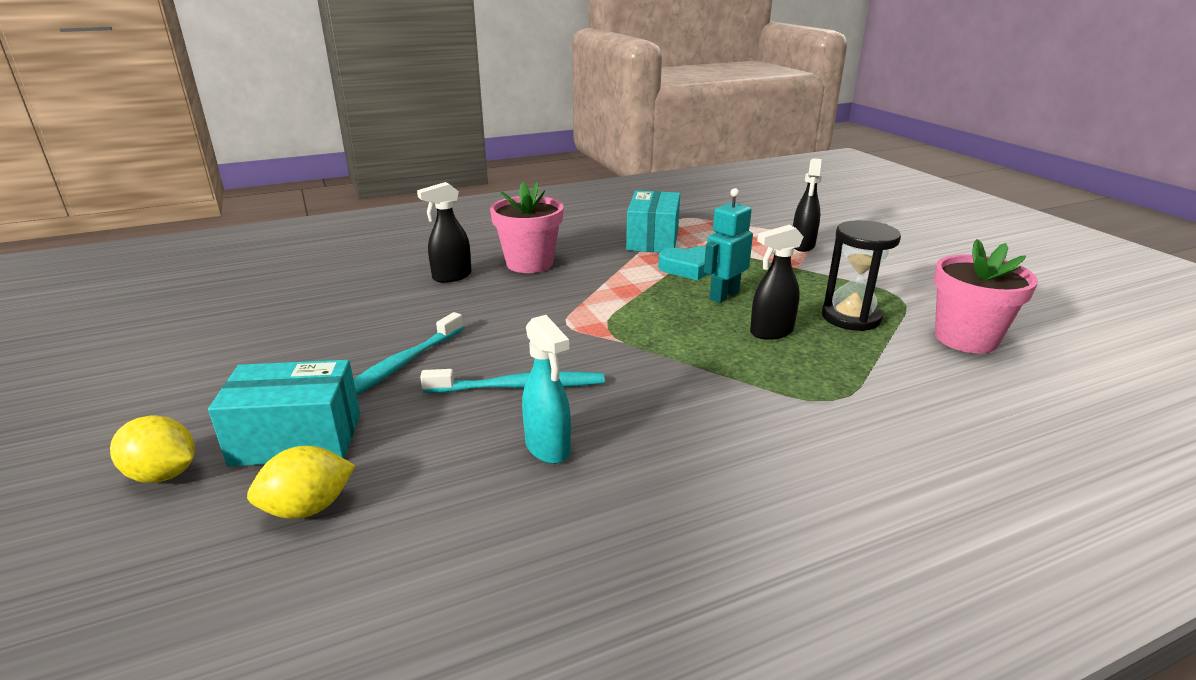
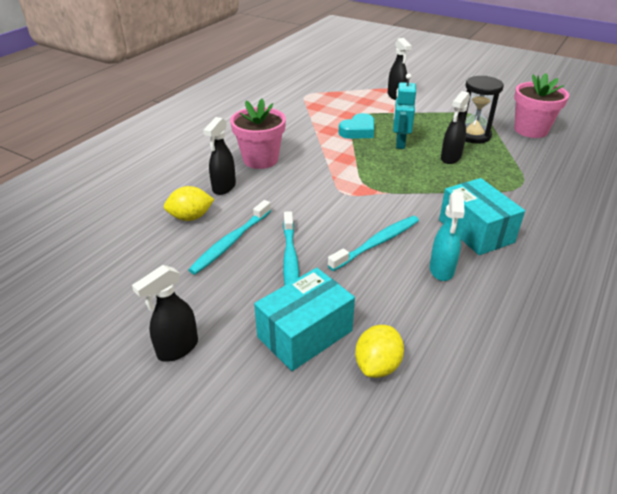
camera: 35 degrees left, 10 degrees up
(163, 474) = (260, 398): yellow lemon -> yellow lemon (191, 217)
(181, 395) = (177, 348): none -> black spray bottle
(376, 326) = (230, 242): none -> turquoise toothbrush
(548, 448) = (441, 270): turquoise spray bottle -> turquoise spray bottle turned 75 degrees clockwise
(653, 240) = (311, 117): turquoise box -> turquoise box (476, 231)

